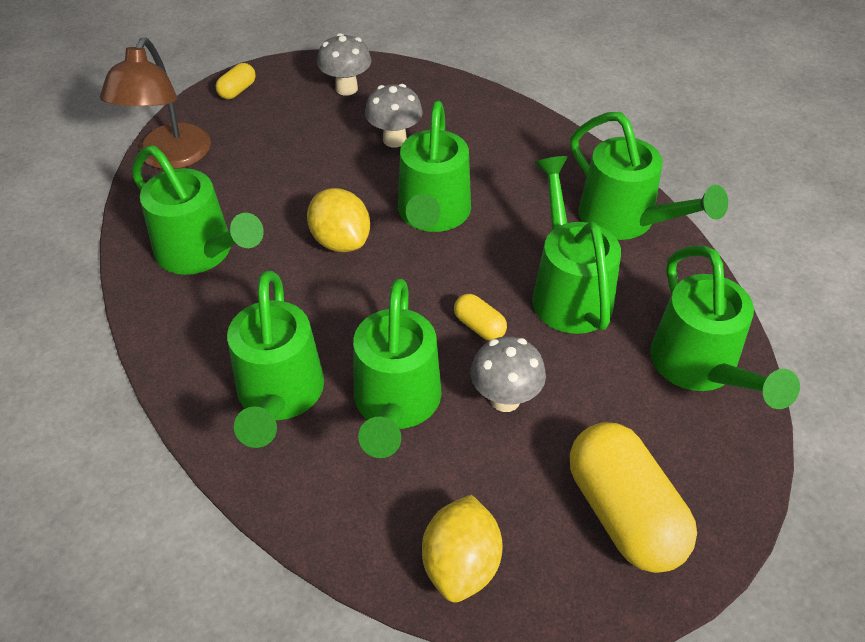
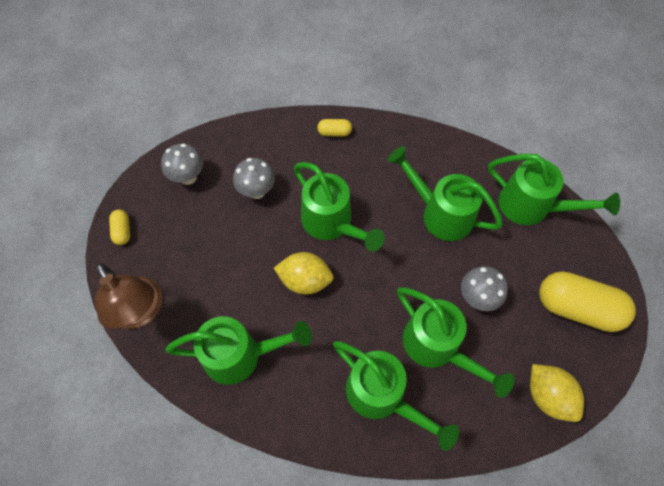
camera: 45 degrees left, 15 degrees up
(479, 326) = (425, 269): yellow capsule -> yellow capsule (334, 132)
(625, 220) = (421, 149): green watering can -> none

